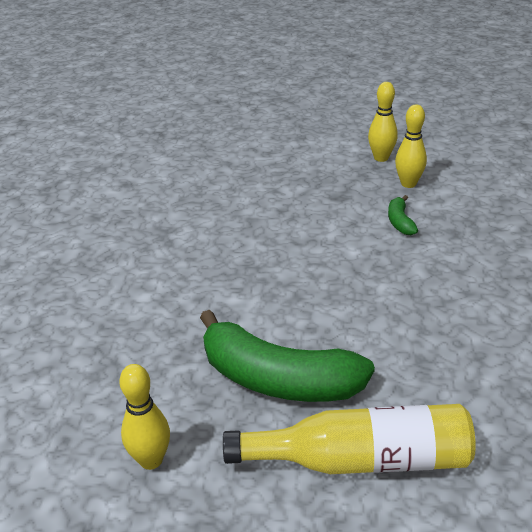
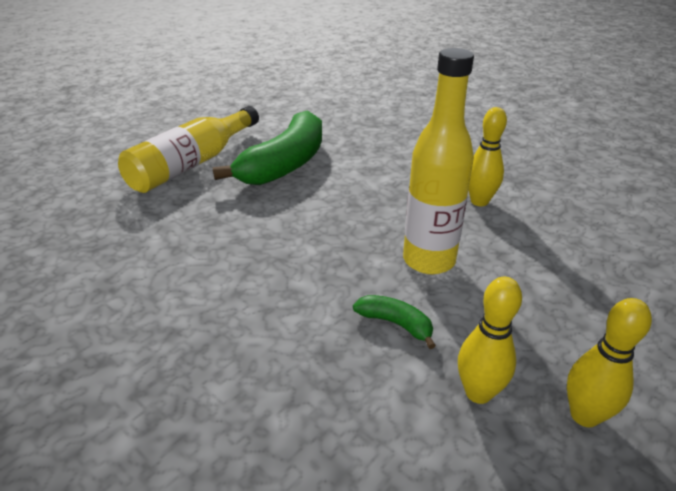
camera: 125 degrees right, 0 degrees up
(151, 460) = (288, 116): yellow bowling pin -> yellow bowling pin (479, 201)
(278, 379) = (285, 164): green banana -> green banana turned 150 degrees clockwise
(325, 233) = (429, 260): none -> yellow bottle

